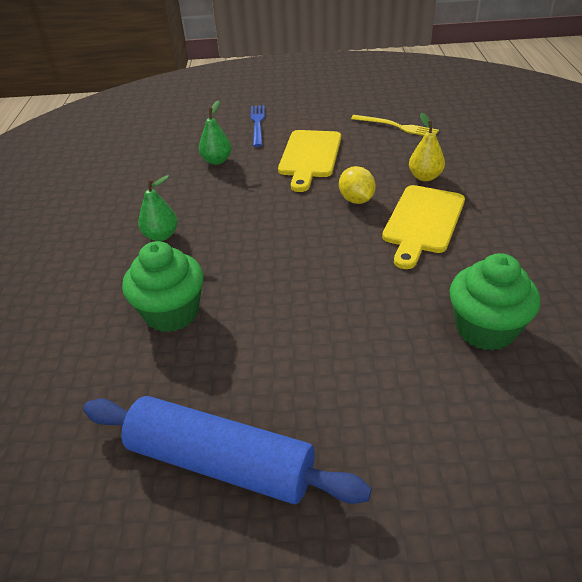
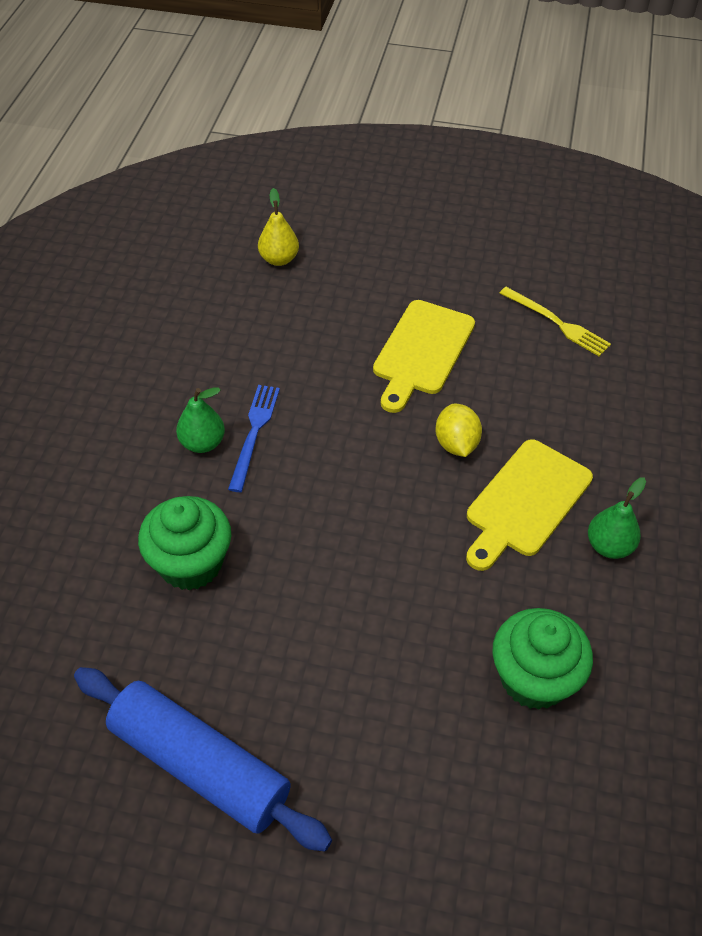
camera: 10 degrees right, 10 degrees up
(217, 160) = (300, 329): green pear -> green pear (609, 546)
(257, 124) = (371, 271): blue fork -> blue fork (254, 433)
(425, 177) = (558, 426): yellow pear -> yellow pear (279, 259)

